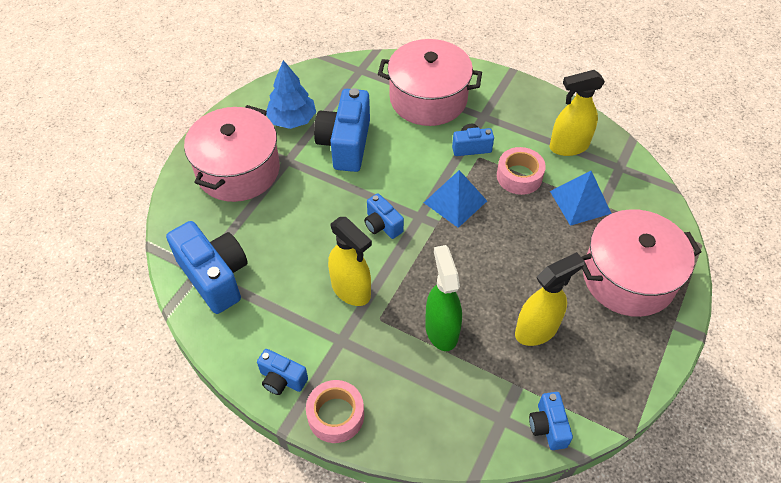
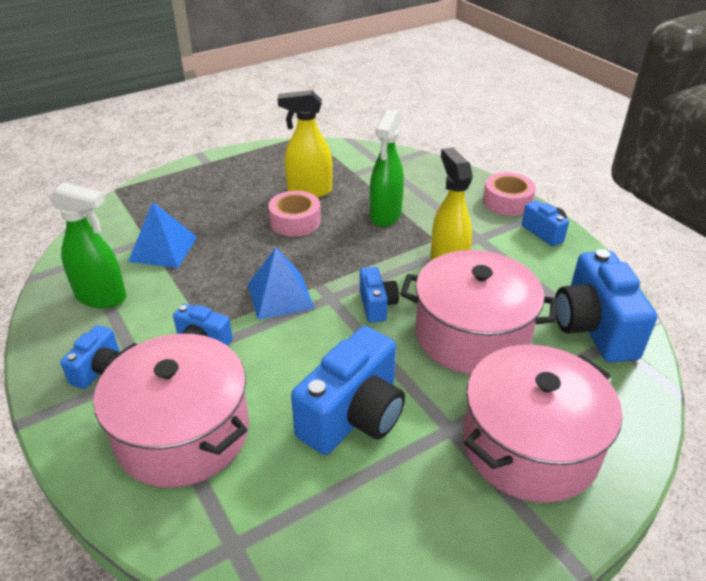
camera: 150 degrees left, 15 degrees down
(292, 120) = (409, 495): blue tree -> none
(519, 176) = (189, 291): pink tape -> pink tape (295, 221)
(548, 427) = (355, 153): blue camera -> blue camera (99, 369)
(568, 146) = (102, 297): yellow spray bottle -> green spray bottle
(628, 278) = (200, 192): pink pot -> pink pot (472, 334)

